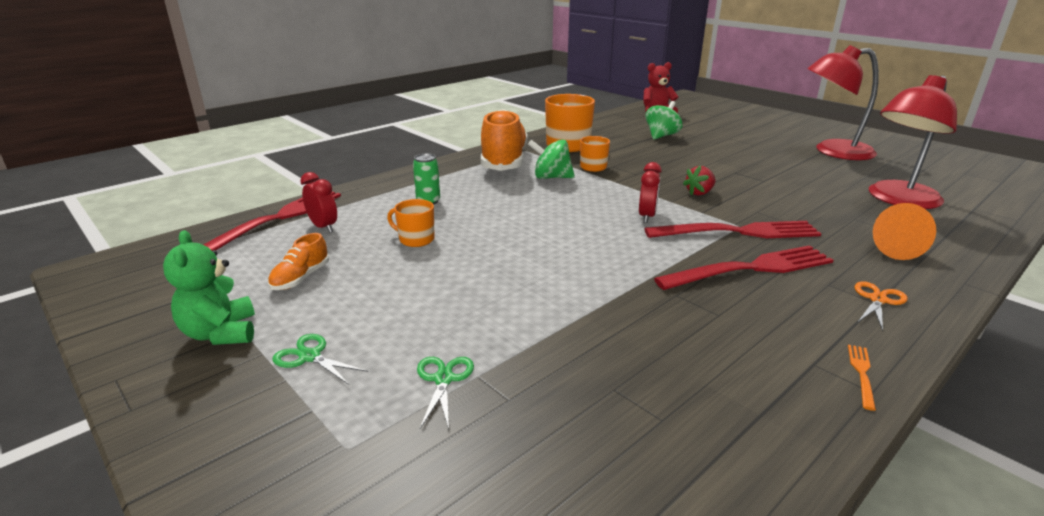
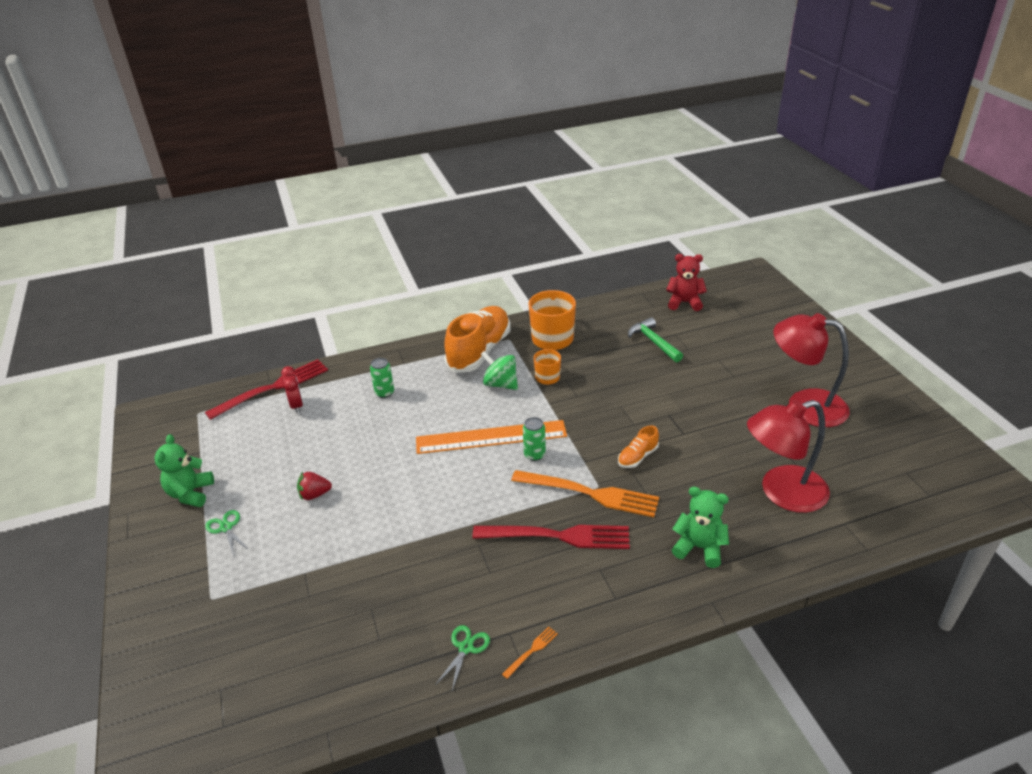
camera: 25 degrees right, 10 degrees up
(301, 278) = (255, 456): orange shoe -> orange shoe (637, 457)
(416, 239) = (348, 436): orange mug -> none
(444, 379) = (284, 569): green scissors -> green scissors (466, 648)
(585, 212) = (491, 437): none -> orange ruler
(647, 216) = (534, 455): red clock -> green can
(661, 136) = (654, 342): green spinning top -> green hammer
(699, 193) = (607, 436): red strawberry -> red strawberry (314, 494)
(739, 232) = (590, 493): red fork -> orange fork
(878, 300) = (619, 596): orange scissors -> none
(892, 247) = (699, 548): orange cone -> green teddy bear

